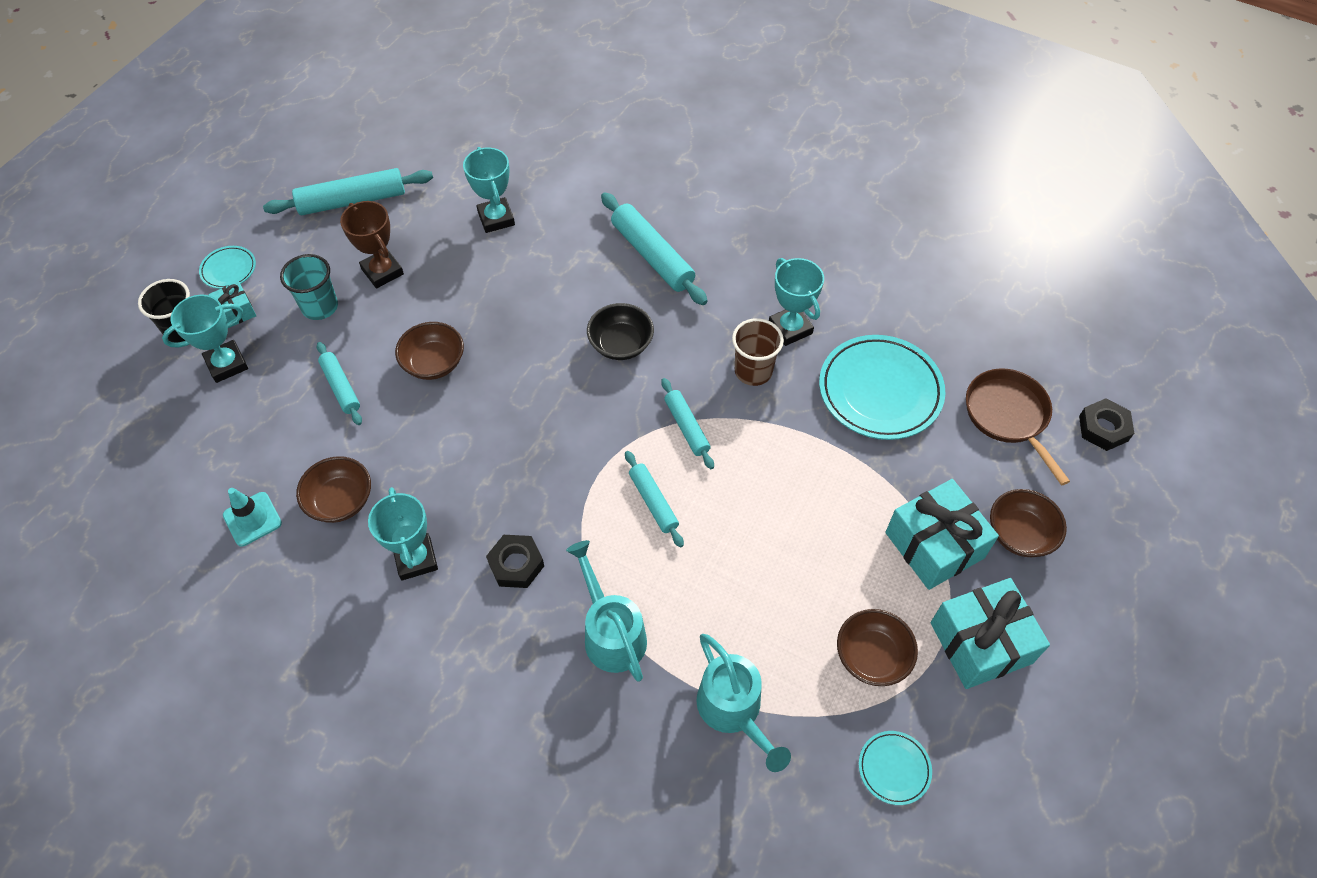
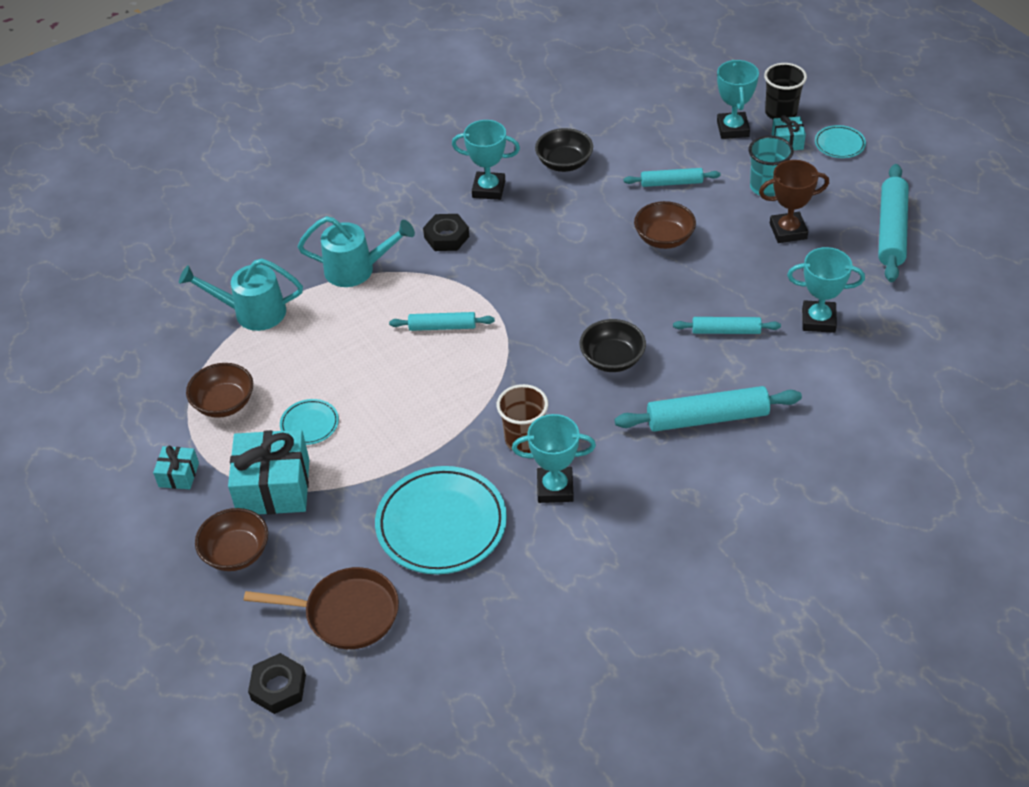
camera: 120 degrees right, 10 degrees down
(252, 519) = (578, 120): turquoise traffic cone -> none
(340, 501) = (564, 163): brown bowl -> black bowl
(686, 427) = (497, 372): turquoise rolling pin -> turquoise rolling pin (726, 331)
(894, 768) = (145, 379): turquoise plate -> turquoise plate (309, 424)
(981, 643) = (178, 475): turquoise gift -> turquoise gift, size x0.50

